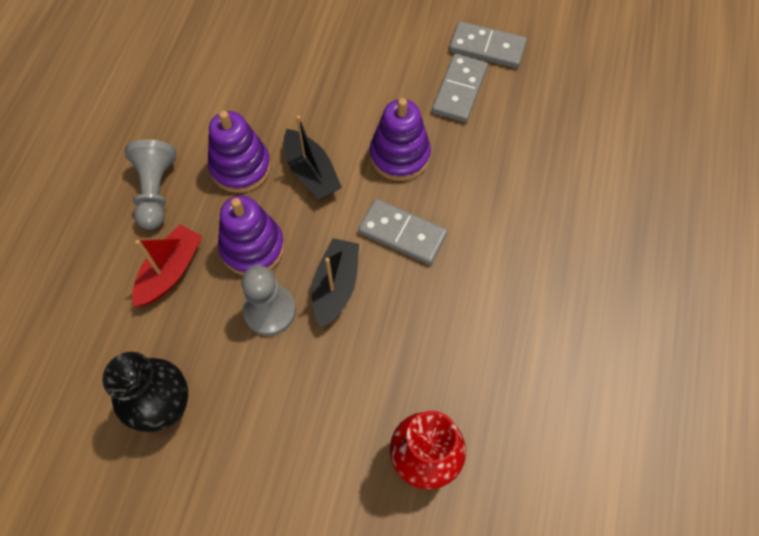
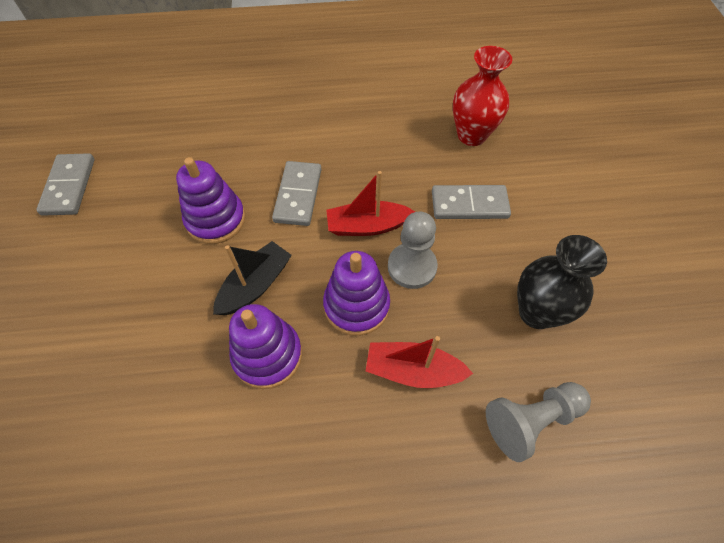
camera: 110 degrees left, 5 degrees down
(156, 191) = (327, 434): grey pawn -> grey pawn (531, 420)
(336, 286) = (367, 226): black boat -> red boat
(459, 90) = (127, 195): grey domino -> grey domino (469, 205)

